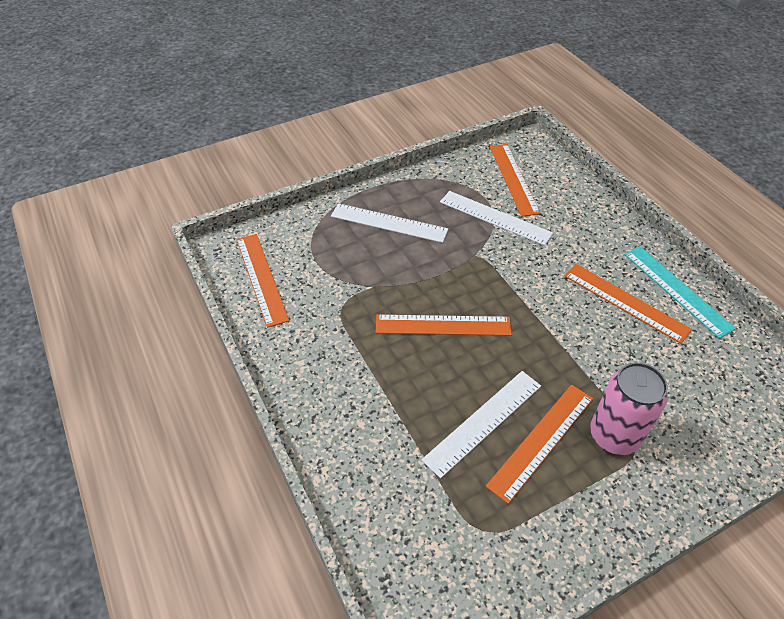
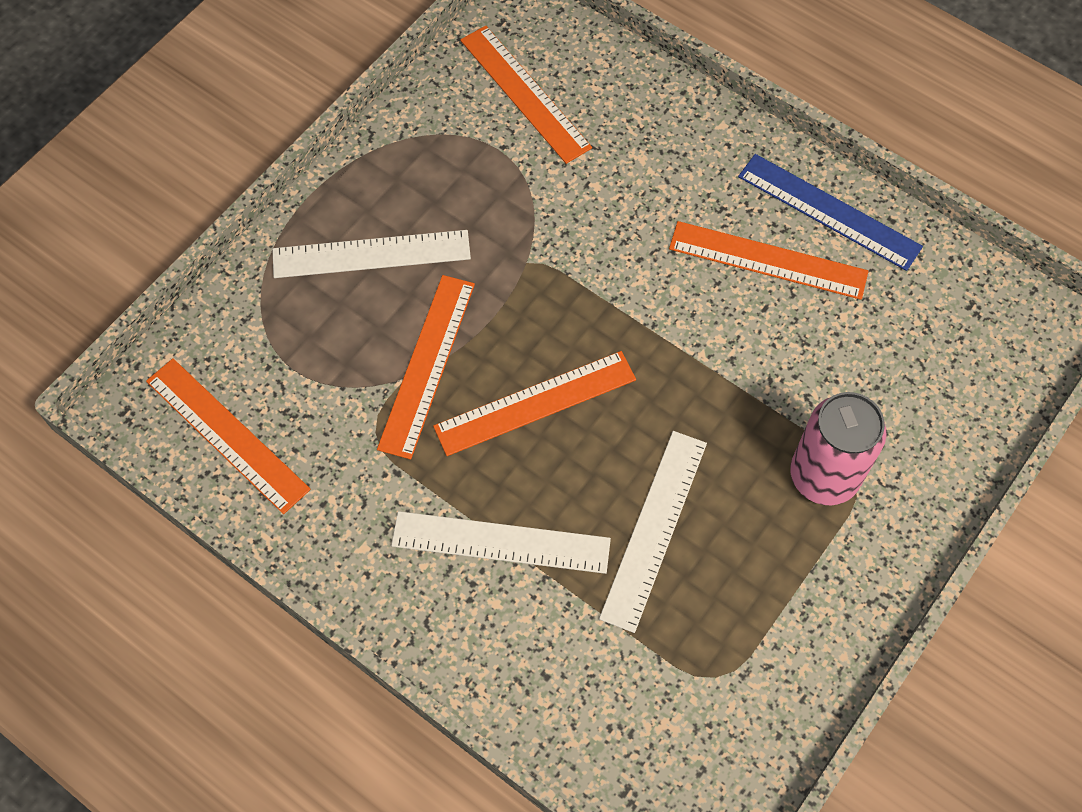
camera: 25 degrees left, 15 degrees up
(495, 217) = (528, 180): white ruler -> white ruler (501, 542)
(541, 440) = (737, 523): orange ruler -> orange ruler (426, 364)
(677, 290) = (829, 211): turquoise ruler -> blue ruler

